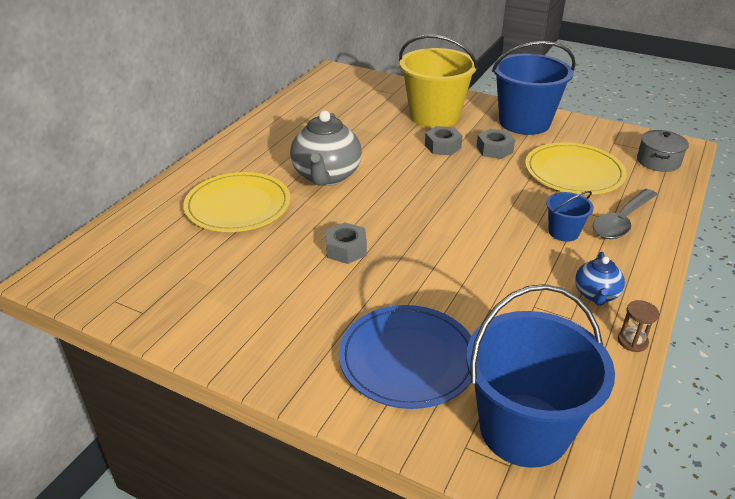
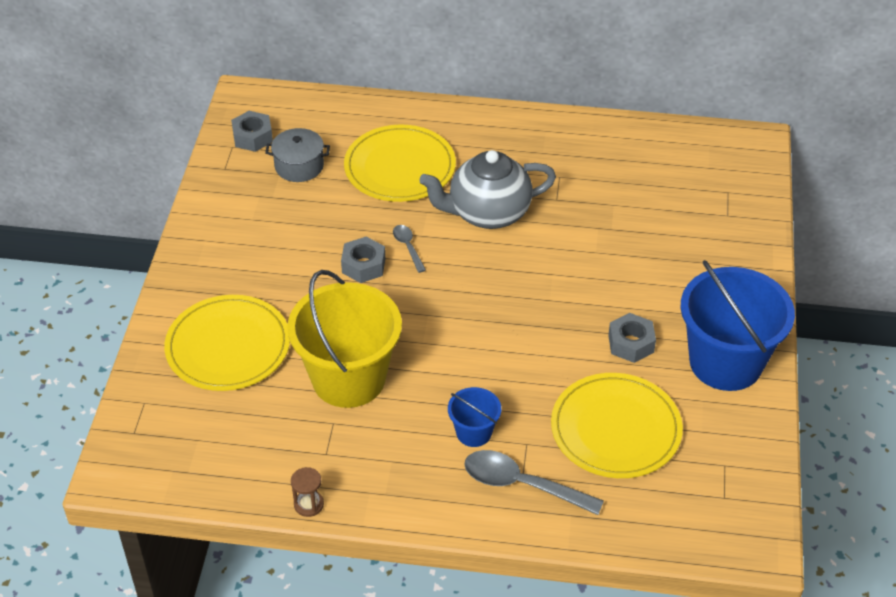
camera: 70 degrees right, 10 degrees up
(338, 221) = (408, 247): none -> grey spoon
(408, 359) = (228, 346): blue plate -> yellow plate
(434, 116) = (687, 269): yellow bucket -> yellow bucket (348, 378)
(442, 146) = (610, 294): grey nut -> grey nut (253, 137)
(524, 429) = (172, 436): blue bucket -> none
(596, 295) = (370, 470): blue teapot -> none
(658, 161) = (696, 517): grey pot -> grey pot (299, 166)

